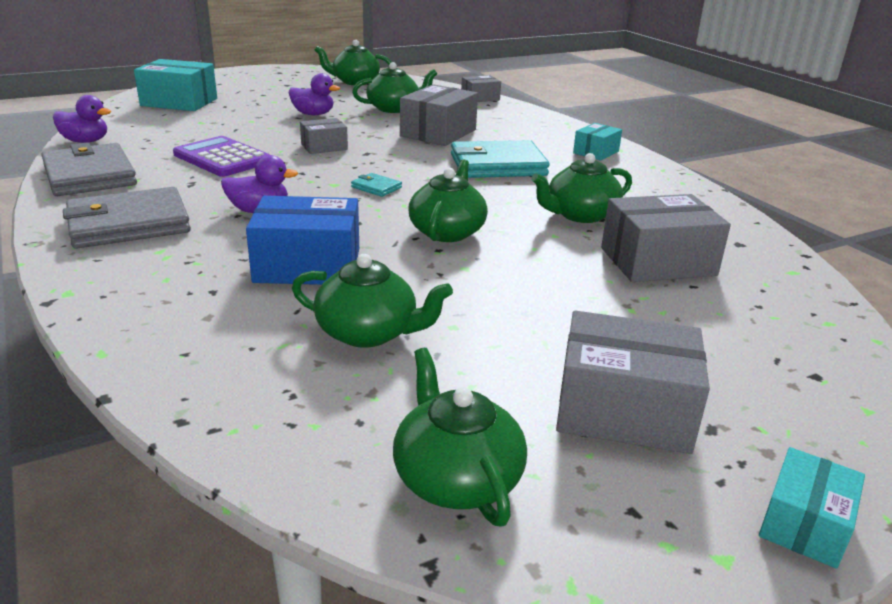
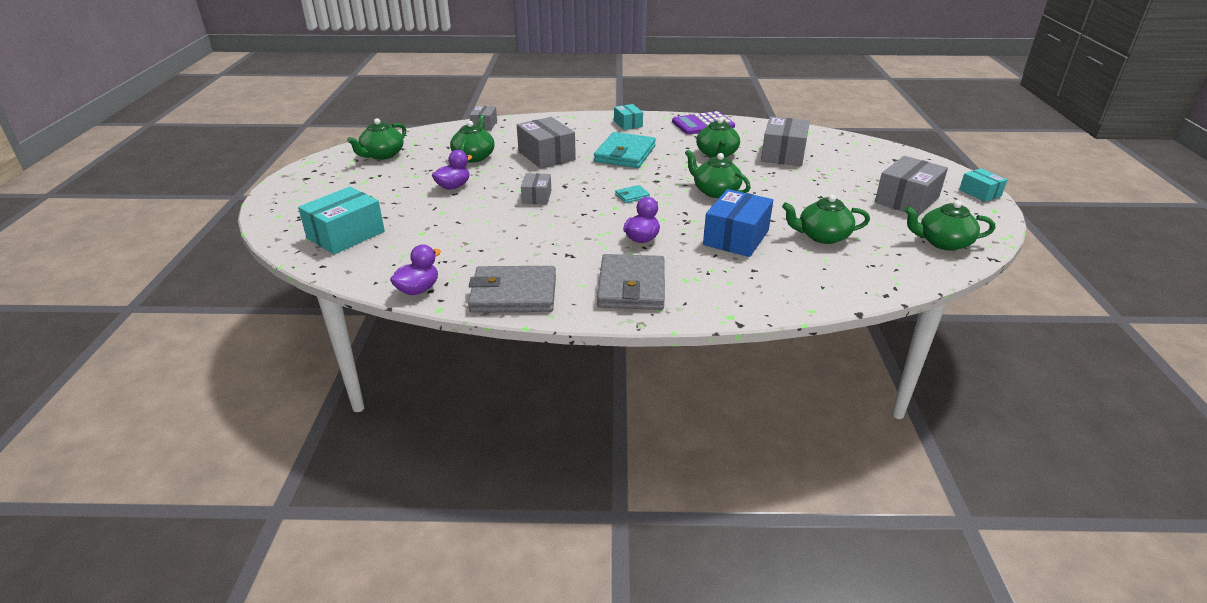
camera: 60 degrees left, 5 degrees up
(222, 158) = (525, 236): purple calculator -> purple calculator (703, 124)
(368, 333) = (822, 236): green teapot -> green teapot turned 135 degrees counterclockwise

